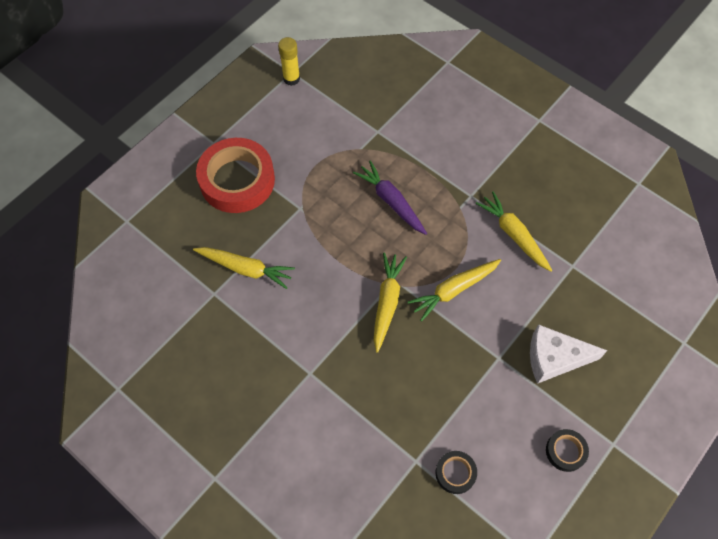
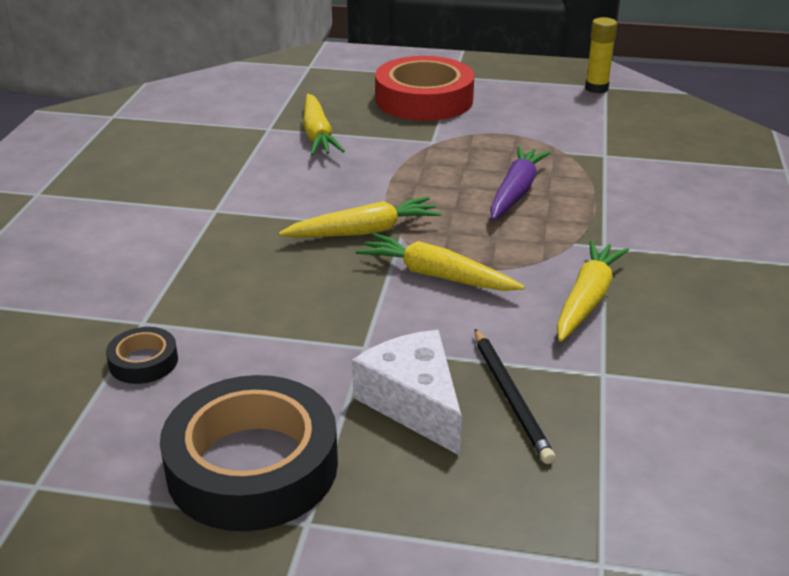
camera: 60 degrees right, 30 degrees down
(565, 451) = (252, 466): black tape -> black tape, size x2.21
(571, 314) = (511, 397): none -> black pencil

